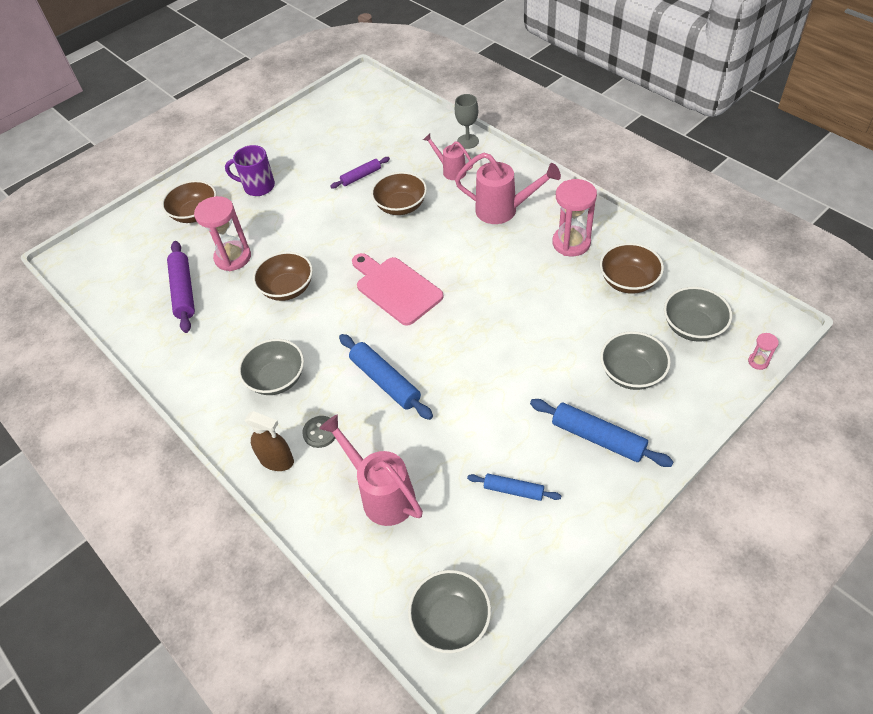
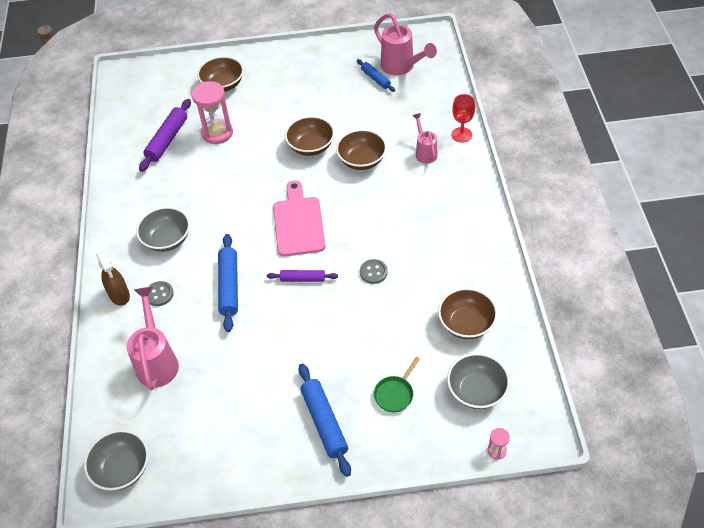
camera: 35 degrees right, 0 degrees up
(258, 186) = (280, 86): purple mug -> none
(287, 288) = (230, 178): brown bowl -> brown bowl (311, 146)
(361, 176) = (356, 119): purple rolling pin -> purple rolling pin (302, 279)
(468, 141) = (461, 135): grey goblet -> red goblet
(504, 210) = (432, 209): pink watering can -> pink watering can (401, 67)
(508, 288) = (373, 272): none -> grey button
(513, 490) = (236, 417): blue rolling pin -> blue rolling pin (375, 79)
(571, 243) = (455, 266): pink hourglass -> none
(631, 373) = (395, 394): grey bowl -> green pan

